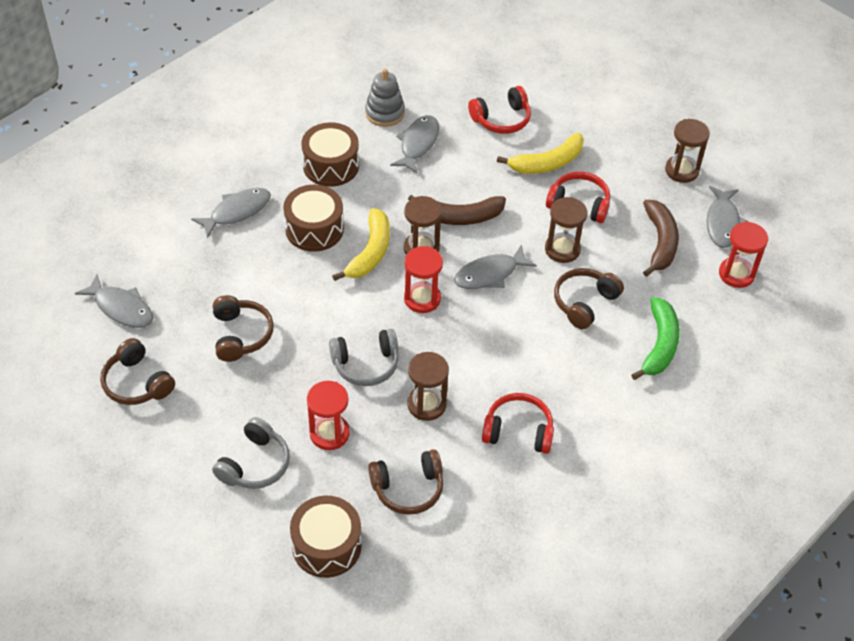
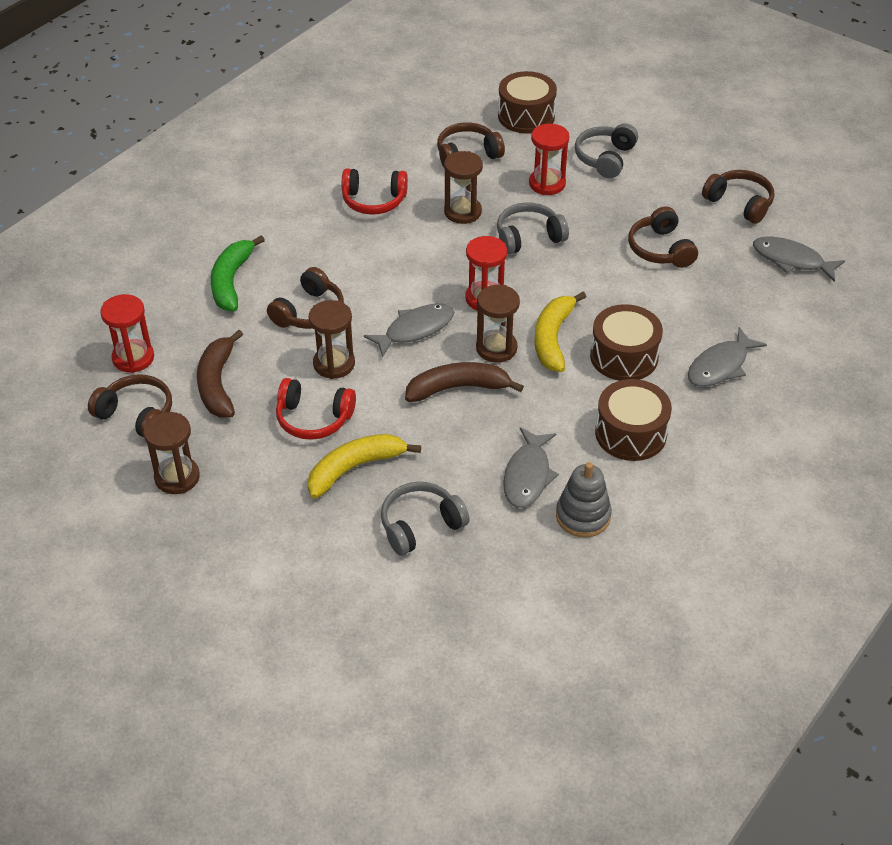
camera: 175 degrees right, 5 degrees down
(501, 119) = (420, 525): red headphones -> grey headphones
(722, 223) = (137, 414): grey fish -> brown headphones

